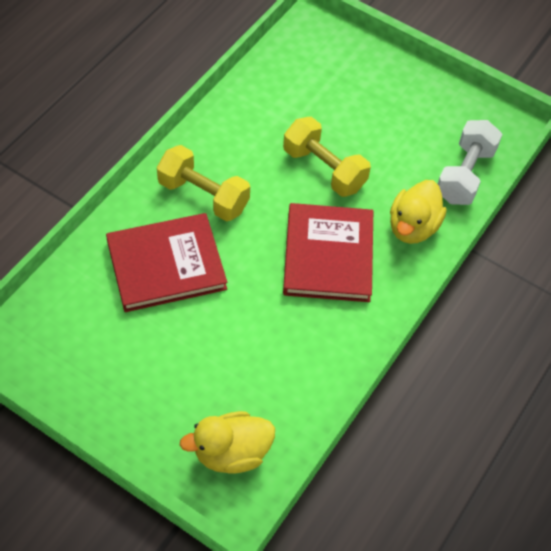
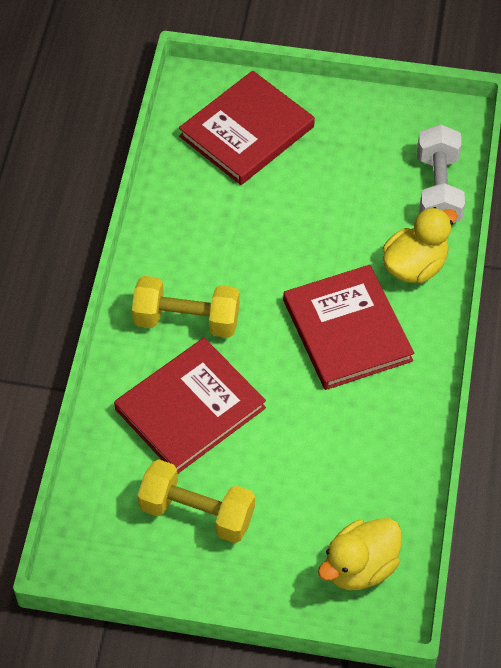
camera: 20 degrees left, 0 degrees up
(324, 169) = (294, 241): yellow dumbbell -> yellow dumbbell (197, 513)
(332, 73) = (247, 131): none -> red book
(413, 227) = (415, 266): yellow duck -> yellow duck turned 135 degrees counterclockwise

